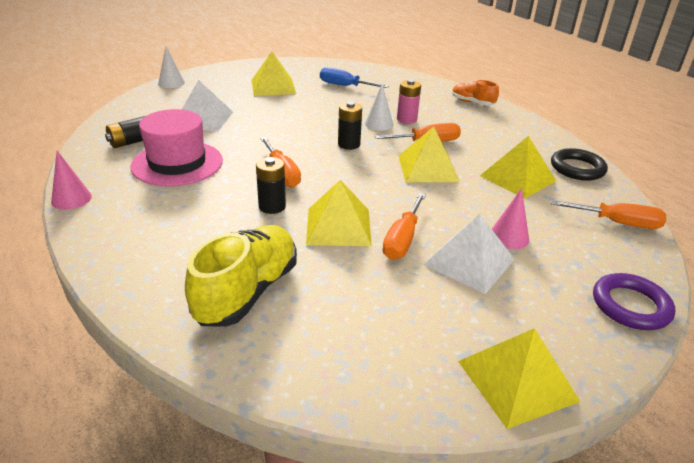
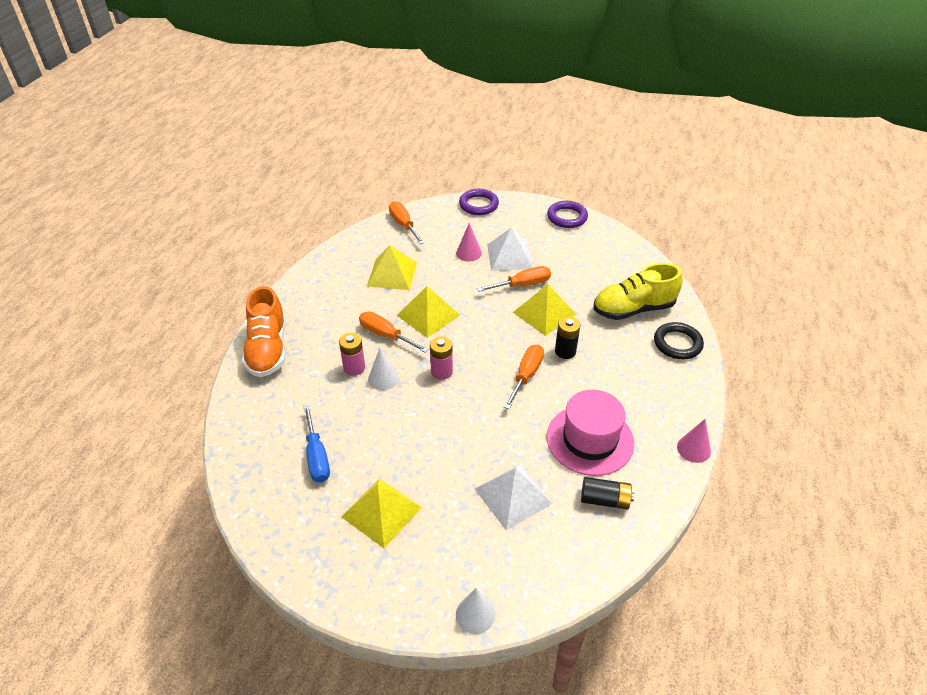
camera: 130 degrees left, 10 degrees up
(349, 144) = (441, 372): black battery -> pink battery
(472, 103) = (268, 349): orange shoe -> orange shoe, size x1.77
(517, 380) = (567, 217): yellow pyramid -> purple ring
(577, 168) = (345, 256): black ring -> black ring (677, 343)

